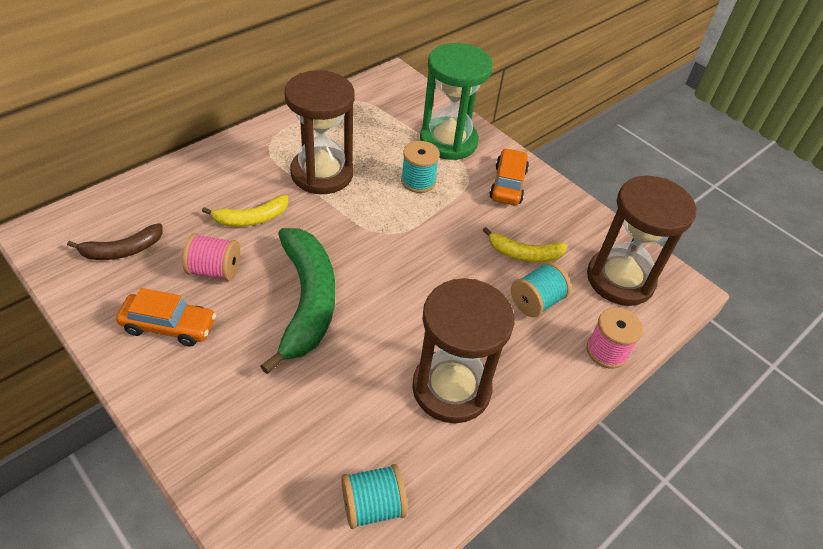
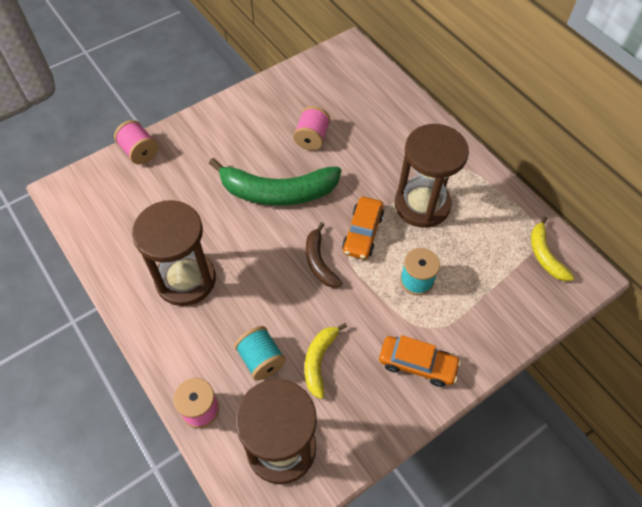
camera: 100 degrees right, 10 degrees up
(122, 250) = (333, 88): brown banana -> brown banana (319, 262)
(169, 326) = (264, 117): orange car -> orange car (362, 233)
(226, 491) = (139, 152): none -> pink spool
(251, 218) = (364, 157): yellow banana -> yellow banana (544, 255)
(372, 506) = (110, 224): turquoise spool -> none
(448, 141) = (481, 315): green hourglass -> none

